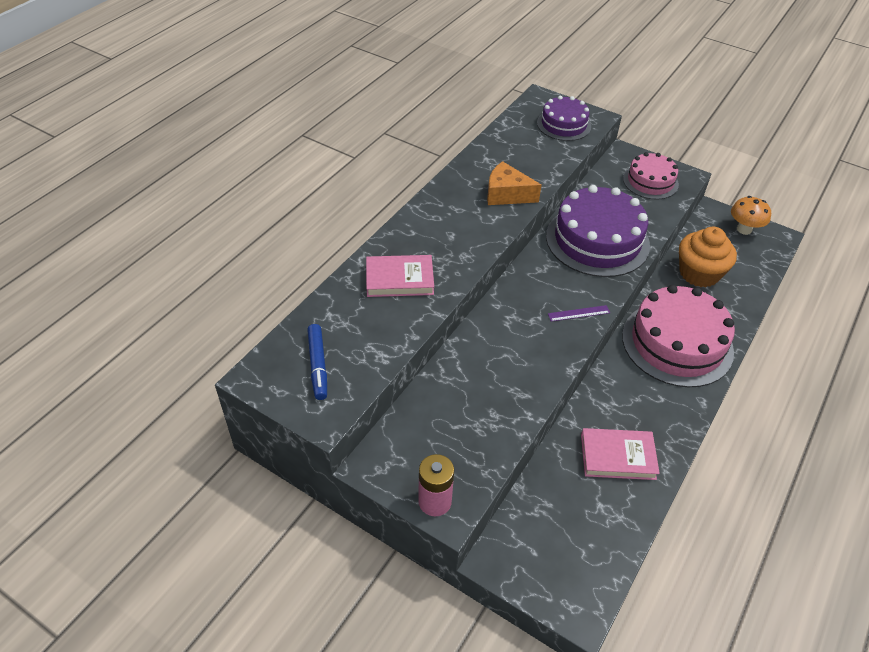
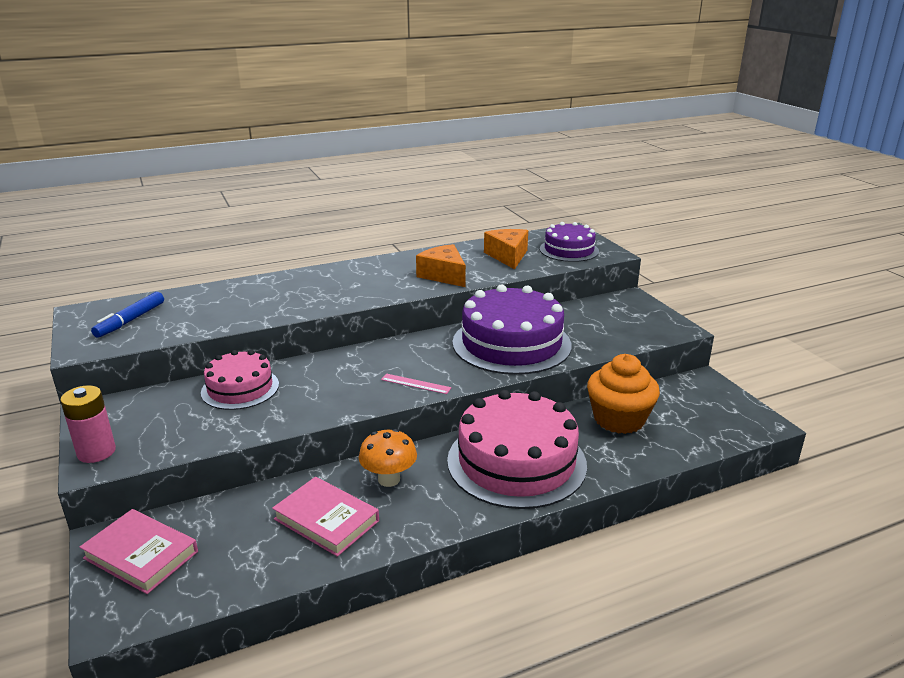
camera: 35 degrees right, 20 degrees down
(399, 279) = (271, 296): pink book -> pink book (141, 555)
(527, 150) = (508, 256): none -> orange cheese
(578, 313) = (416, 383): purple ruler -> pink ruler
(650, 181) = (630, 322): pink cake -> pink cake (240, 388)
(744, 229) = (724, 404): orange mushroom -> orange mushroom (389, 479)

